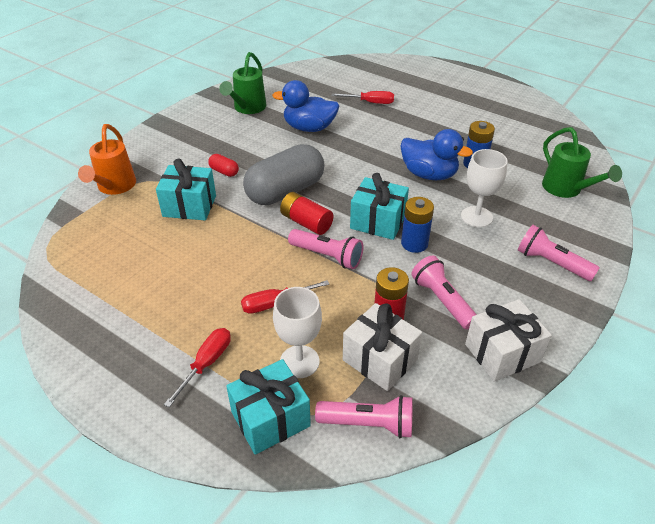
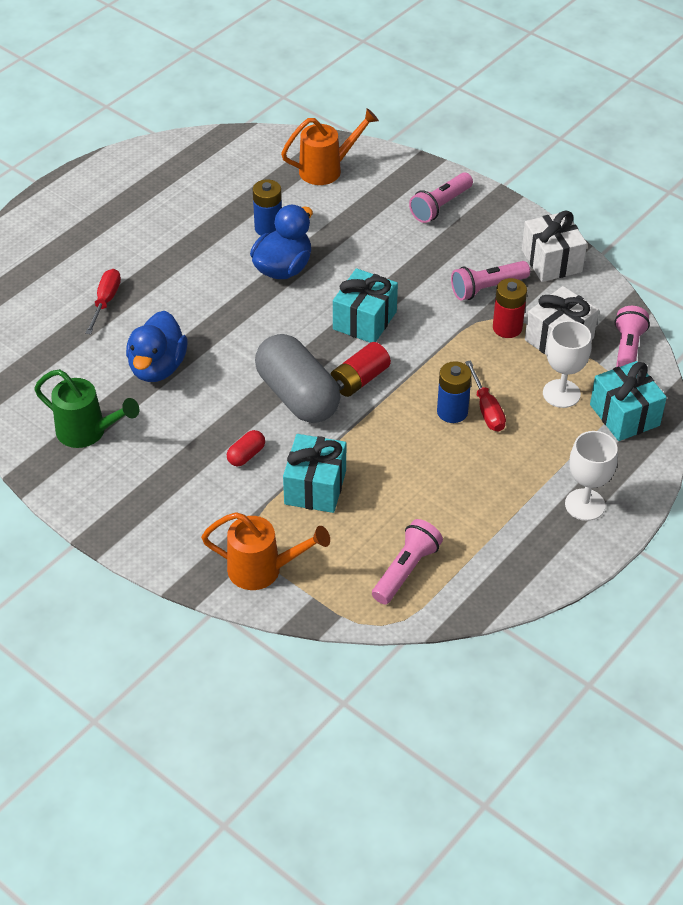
camera: 85 degrees left, 5 degrees up
(206, 363) = (564, 461): red screwdriver -> none
(327, 256) = (418, 365): pink flashlight -> pink flashlight (406, 570)
(414, 243) = (403, 296): blue battery -> blue battery (452, 412)
(476, 217) = (365, 243): white goblet -> white goblet (585, 505)
(566, 189) = (326, 169): green watering can -> orange watering can

